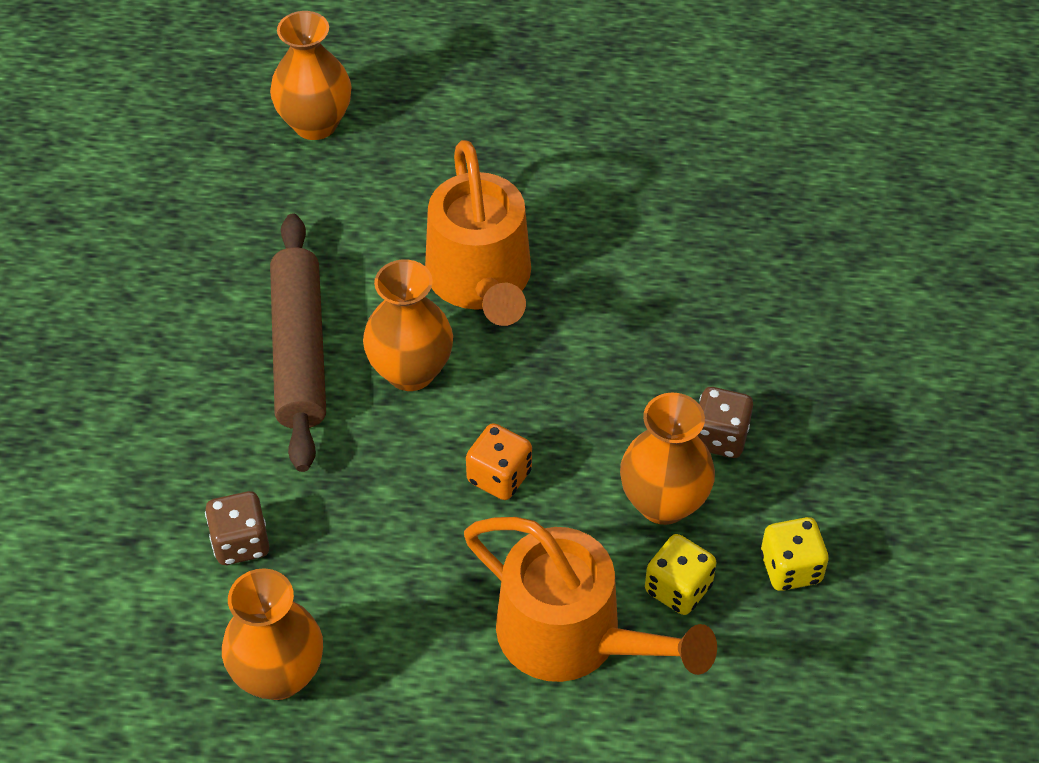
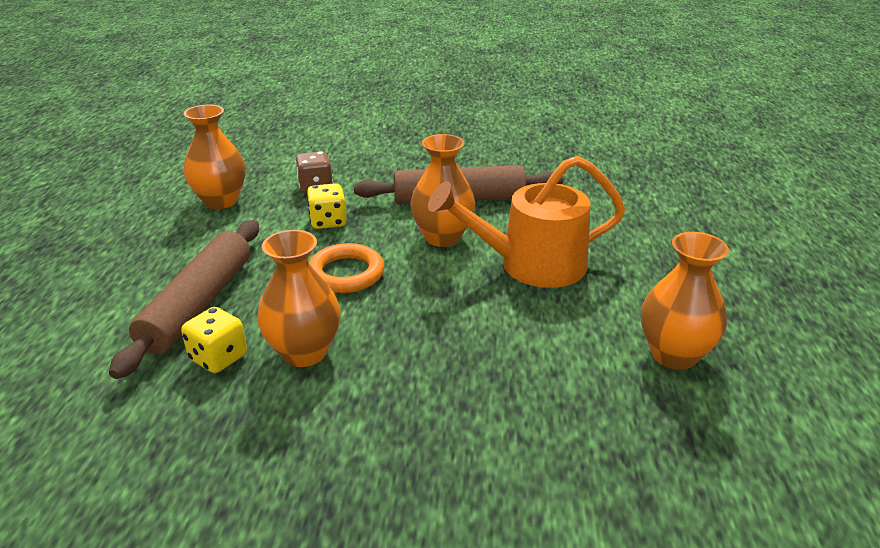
camera: 90 degrees right, 20 degrees down
(315, 124) = (664, 197): orange vase -> orange vase (674, 355)
(499, 476) = (346, 273): orange dice -> orange ring
(572, 636) = (198, 304): orange watering can -> brown rolling pin
(720, 437) = (367, 388): brown dice -> none
(790, 568) = (213, 428): yellow dice -> yellow dice (328, 222)

